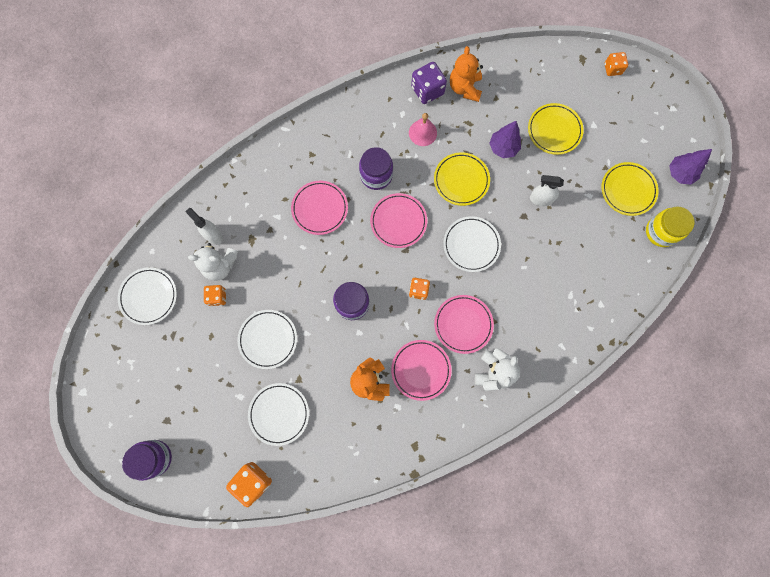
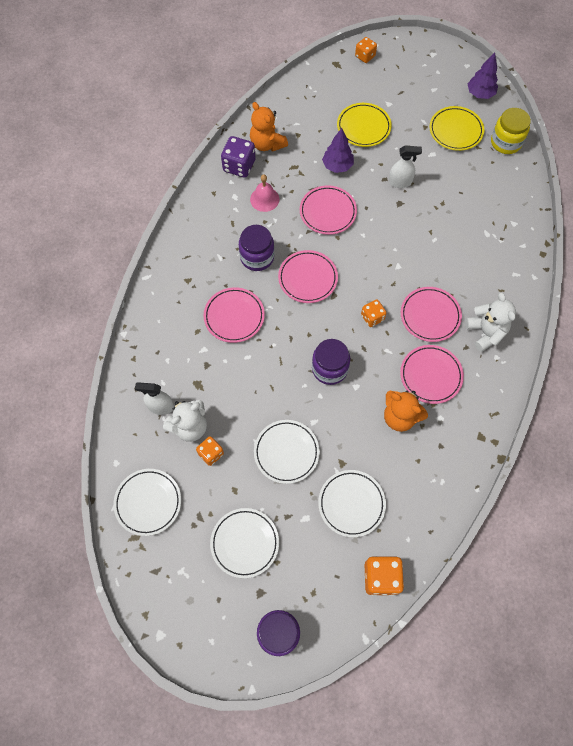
camera: 40 degrees left, 10 degrees down
(461, 180) = (328, 212): yellow plate -> pink plate
(471, 245) = (380, 253): white plate -> white plate (245, 543)
(540, 199) = (400, 182): white spray bottle -> white spray bottle turned 150 degrees counterclockwise

